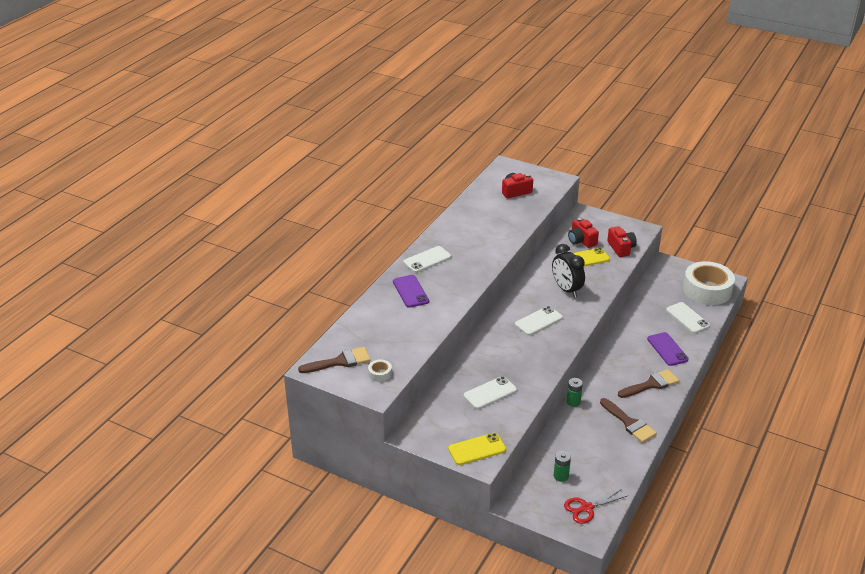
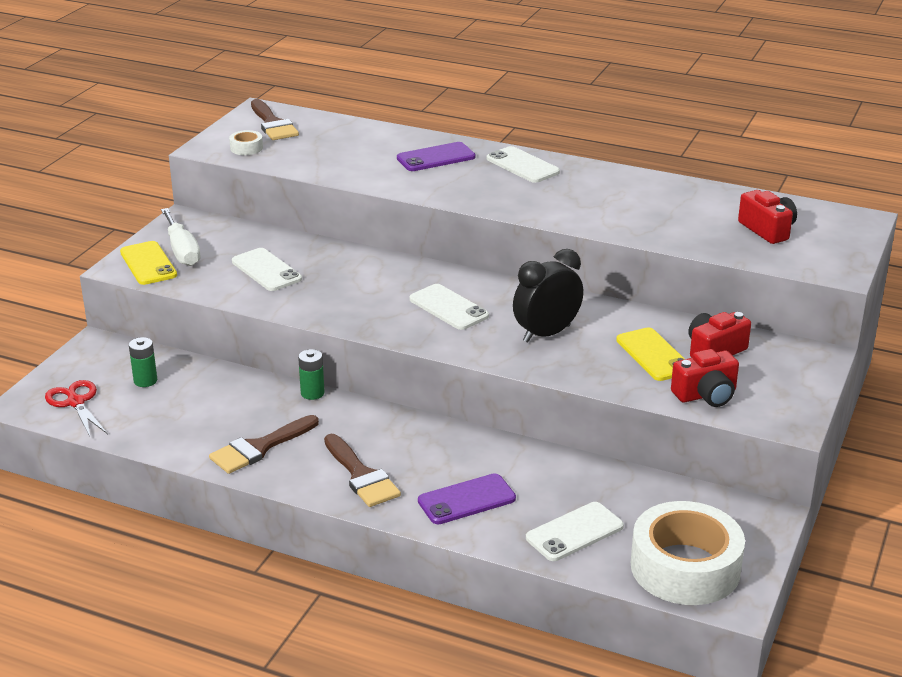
camera: 85 degrees right, 5 degrees down
(459, 433) = (182, 251): none -> white screwdriver

